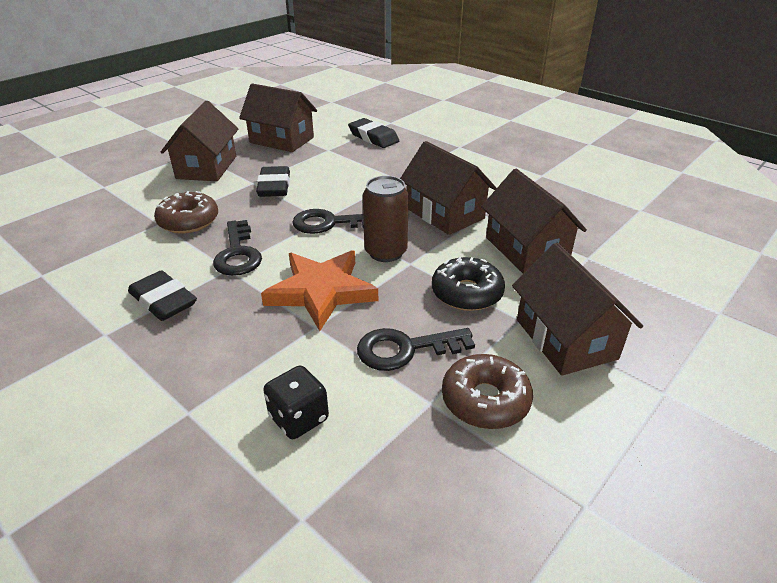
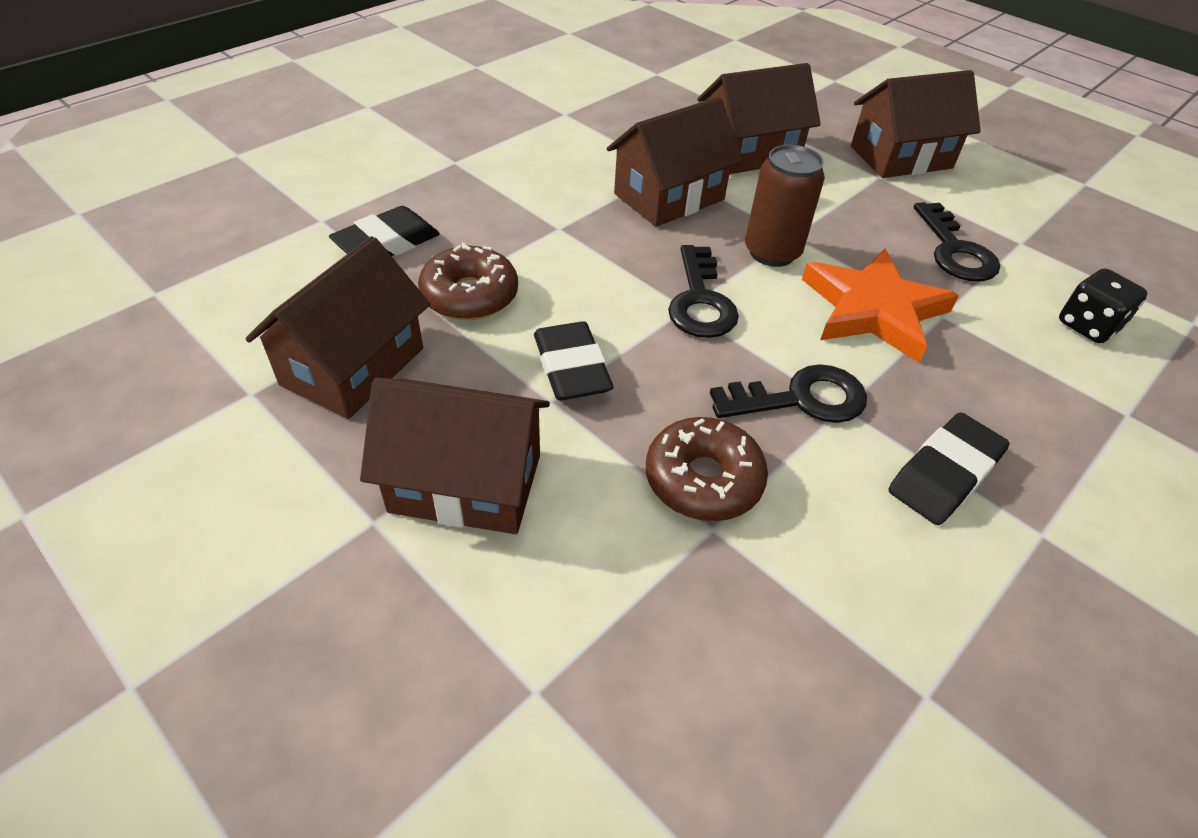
camera: 90 degrees left, 10 degrees up
(274, 186) = (571, 368): black eraser -> black eraser turned 75 degrees clockwise
(467, 293) = (844, 201): black donut -> none
(485, 400) = (1003, 211): brown donut -> brown donut (470, 295)

